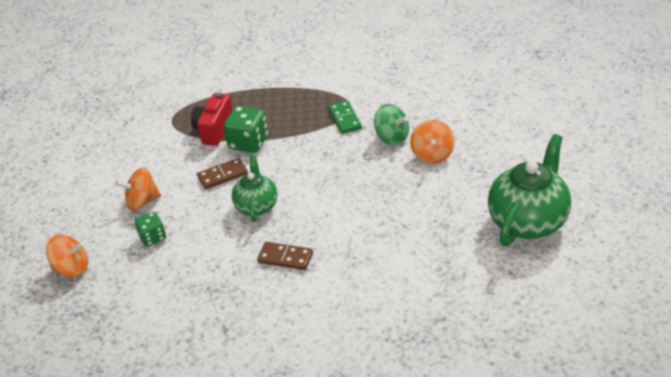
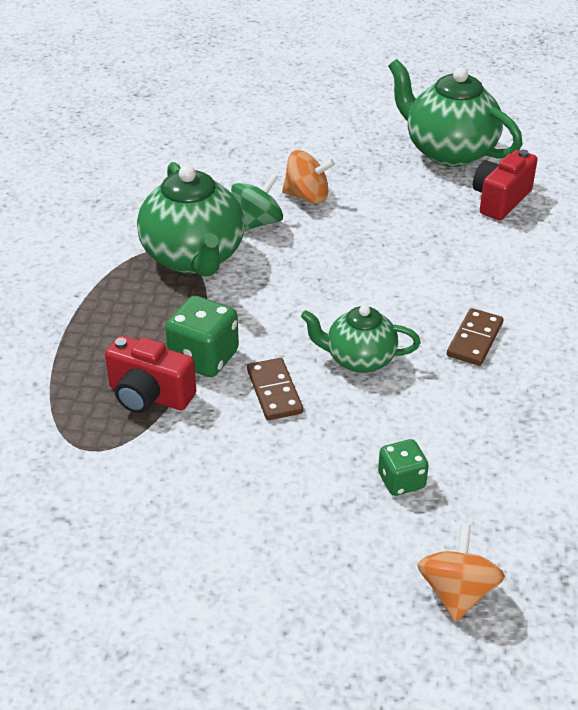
camera: 85 degrees left, 0 degrees up
(142, 202) = (307, 494): orange spinning top -> none
(345, 119) = (194, 257): green domino -> green teapot
(465, 258) = (500, 200): none -> red camera

